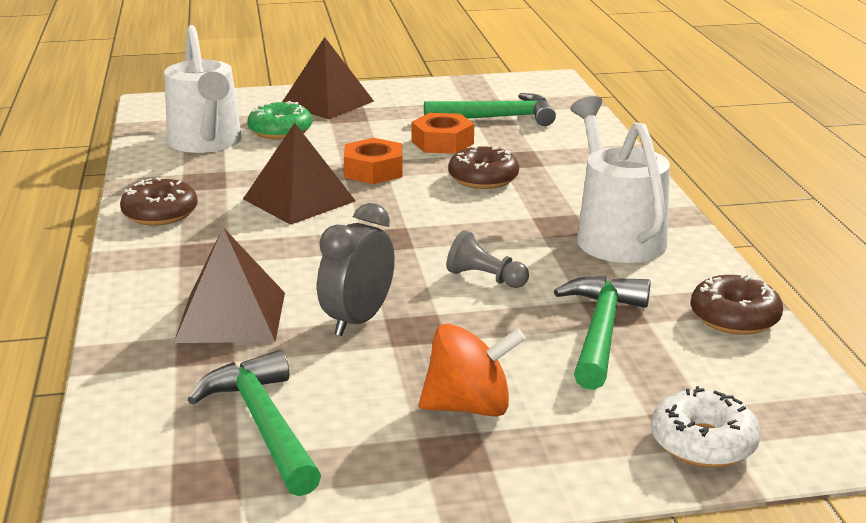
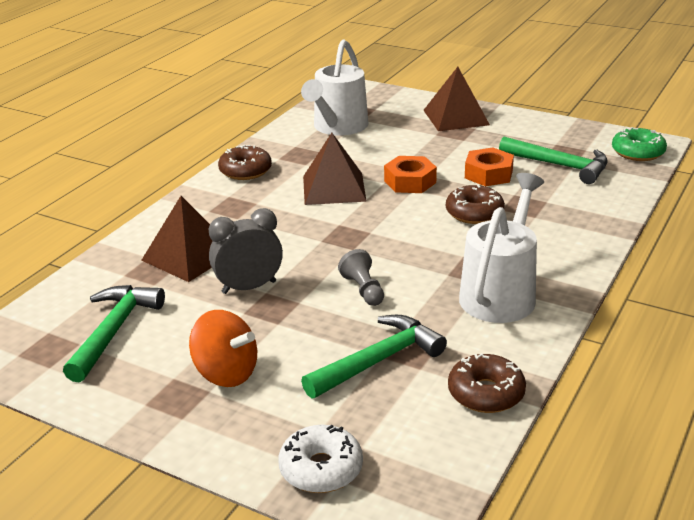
camera: 40 degrees right, 5 degrees up
(280, 131) = (394, 131): green donut -> green donut (638, 152)

